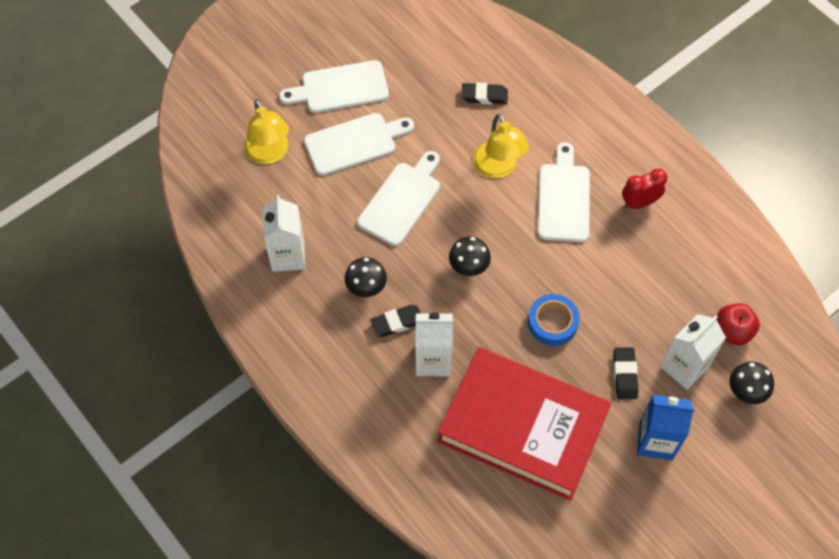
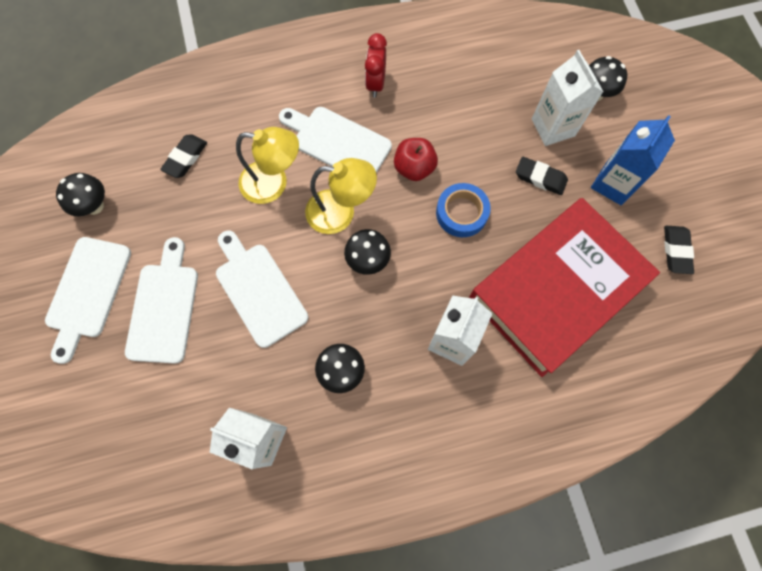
camera: 65 degrees left, 10 degrees up
(269, 154) = (123, 405): yellow lamp -> yellow lamp (341, 212)
(397, 322) = (395, 357): black eraser -> black eraser (676, 251)
(409, 56) = (94, 206): none -> black mushroom
(732, 331) = (535, 75): red apple -> red apple (414, 168)

